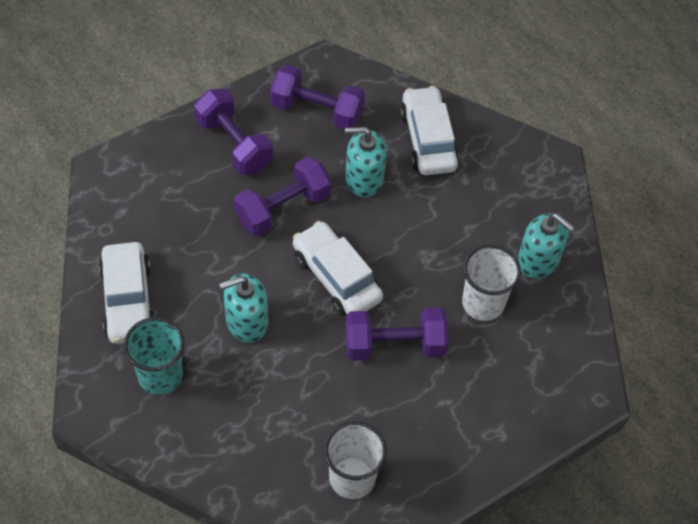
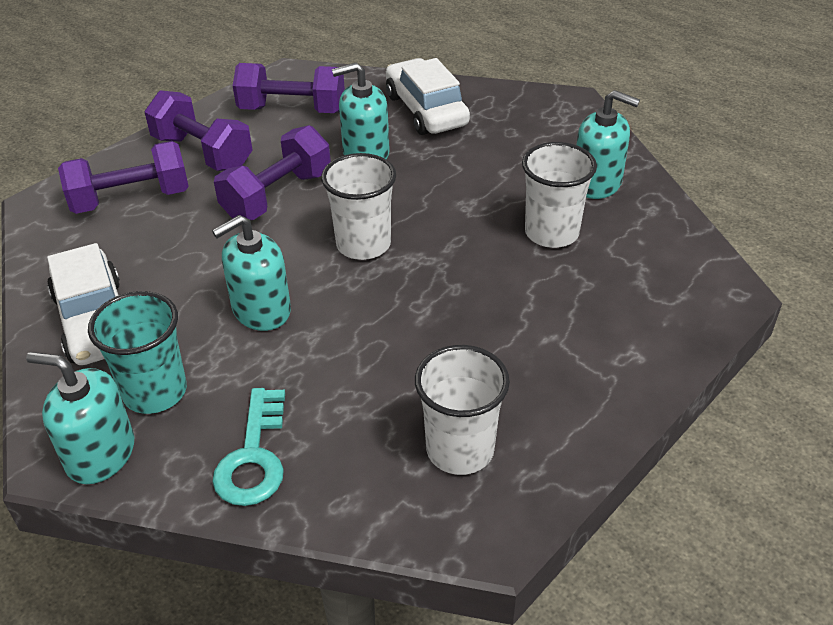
camera: 10 degrees left, 15 degrees down
(117, 417) = (100, 454): none -> turquoise soap dispenser
(216, 446) = (253, 456): none -> turquoise key
(336, 277) = (363, 244): white car -> white cup
(394, 345) = (460, 294): purple dumbbell -> purple dumbbell (131, 199)

